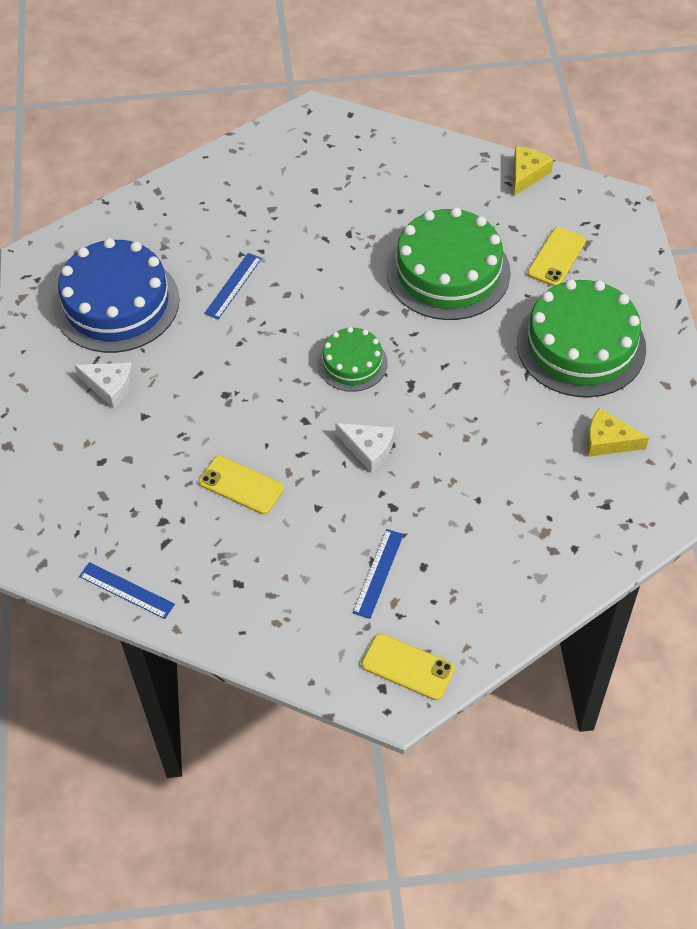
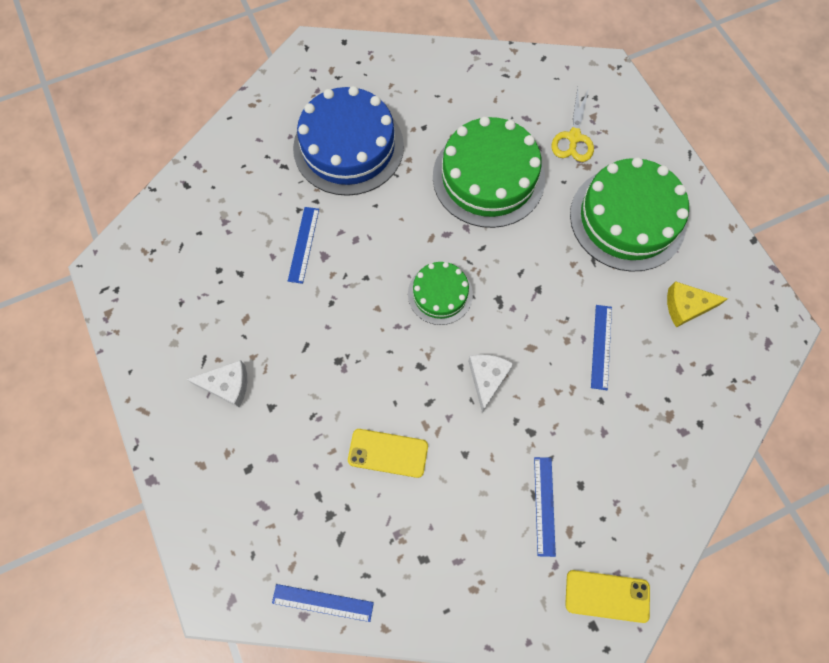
camera: 20 degrees left, 15 degrees up
(117, 303) = (202, 294): blue cake -> blue cake (348, 147)
(368, 449) = (487, 378): white cheese -> white cheese turned 90 degrees counterclockwise
(500, 452) = (601, 346): none -> blue ruler
(527, 174) = (518, 63): yellow cheese -> none
(556, 257) = (574, 137): yellow phone -> yellow scissors

